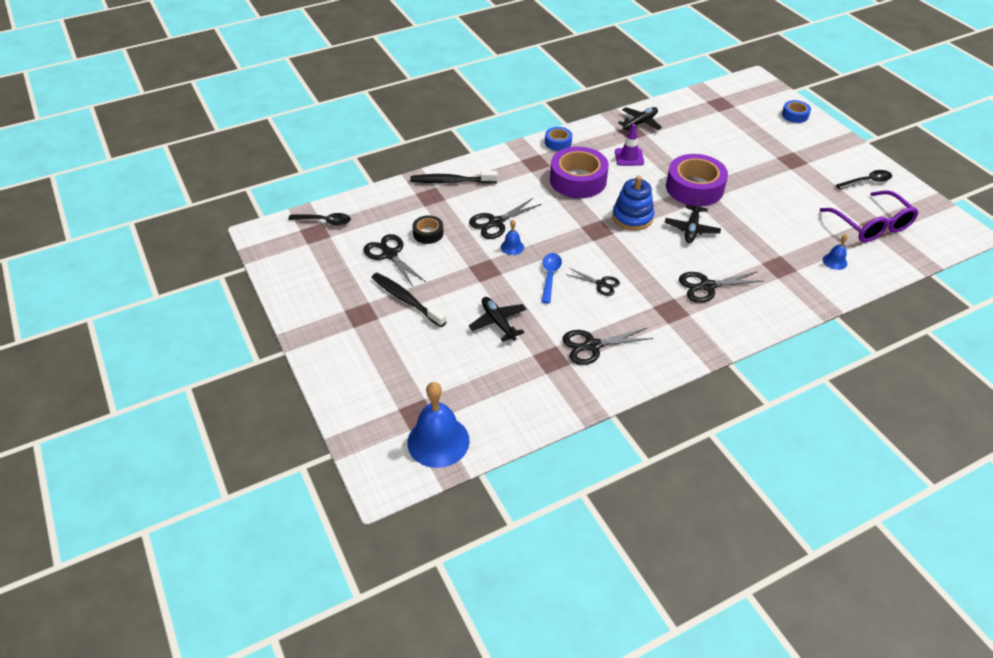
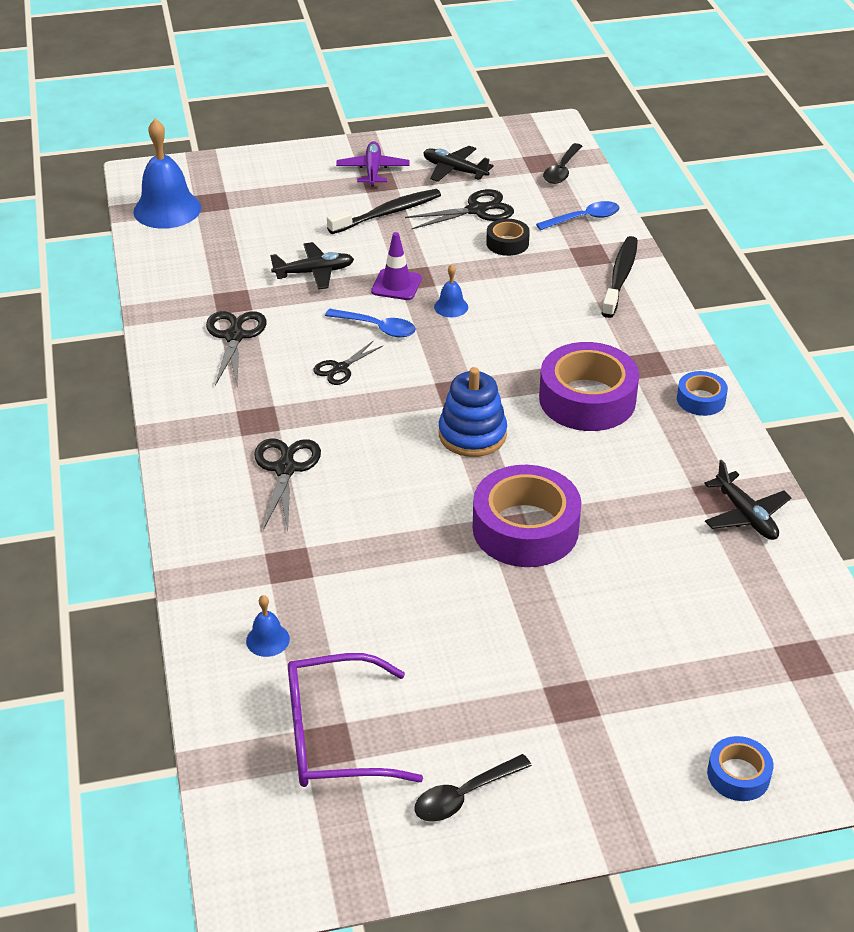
camera: 105 degrees right, 5 degrees down
(344, 321) = (373, 170): none -> purple plane
(387, 204) = (584, 218): none -> blue spoon
(496, 222) = (509, 301): black scissors -> none
(629, 157) = (637, 472): purple traffic cone -> purple traffic cone (396, 285)
(691, 229) = (418, 491): black plane -> black plane (454, 170)
(867, 182) = (464, 795): black spoon -> black spoon turned 60 degrees clockwise

